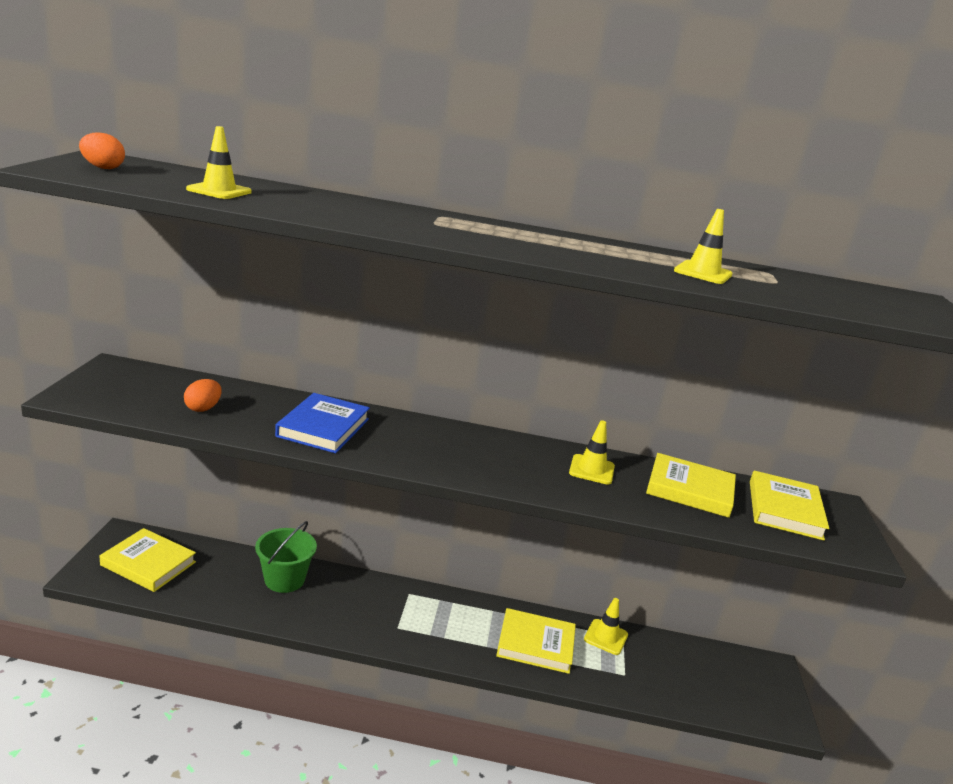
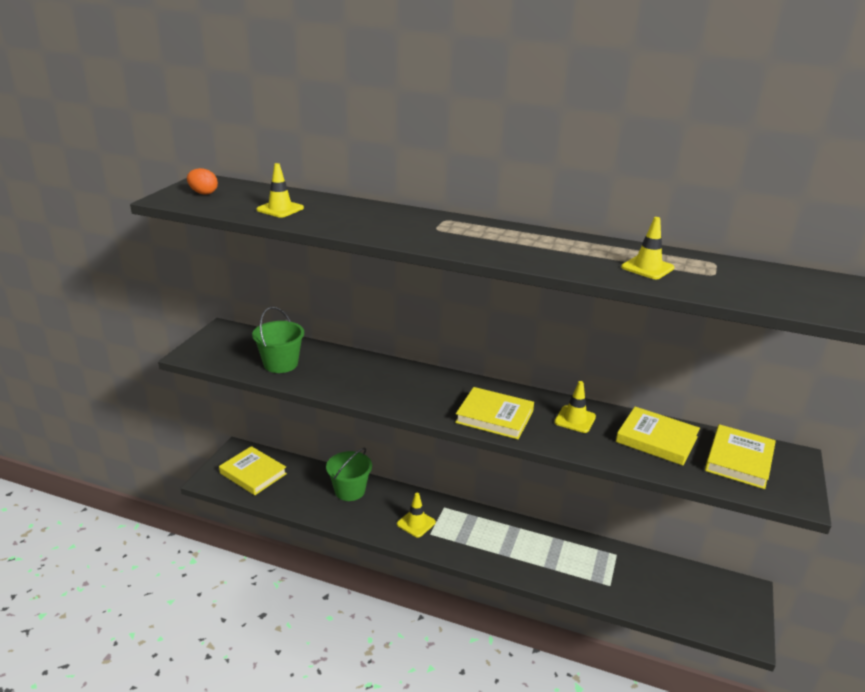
camera: 15 degrees right, 5 degrees up
(203, 408) = (280, 364): orange egg -> green bucket
(323, 427) = (366, 380): blue book -> none
(535, 644) = (539, 555): yellow book -> yellow book (494, 417)
(605, 637) = (601, 553): yellow traffic cone -> yellow traffic cone (416, 523)

